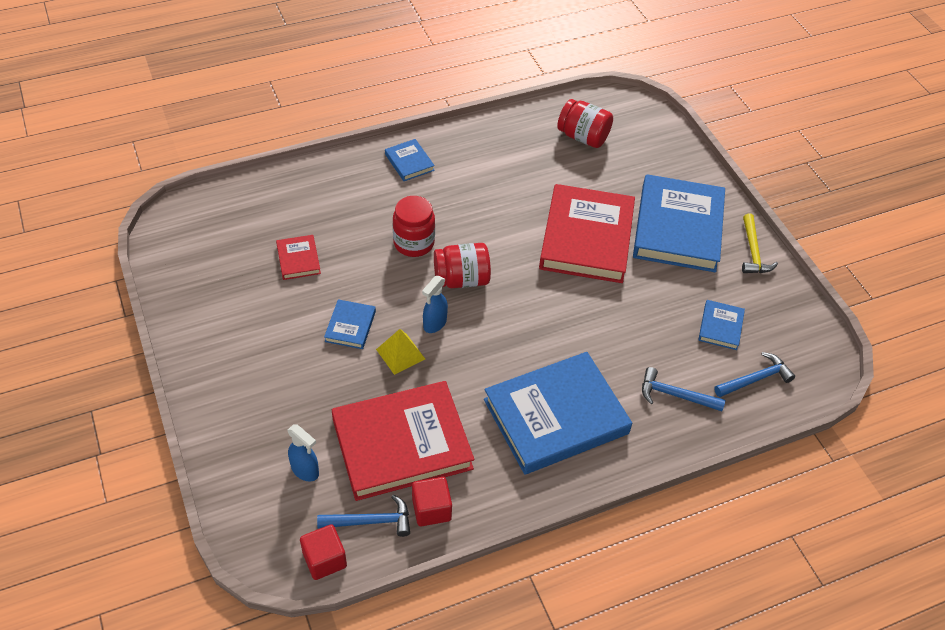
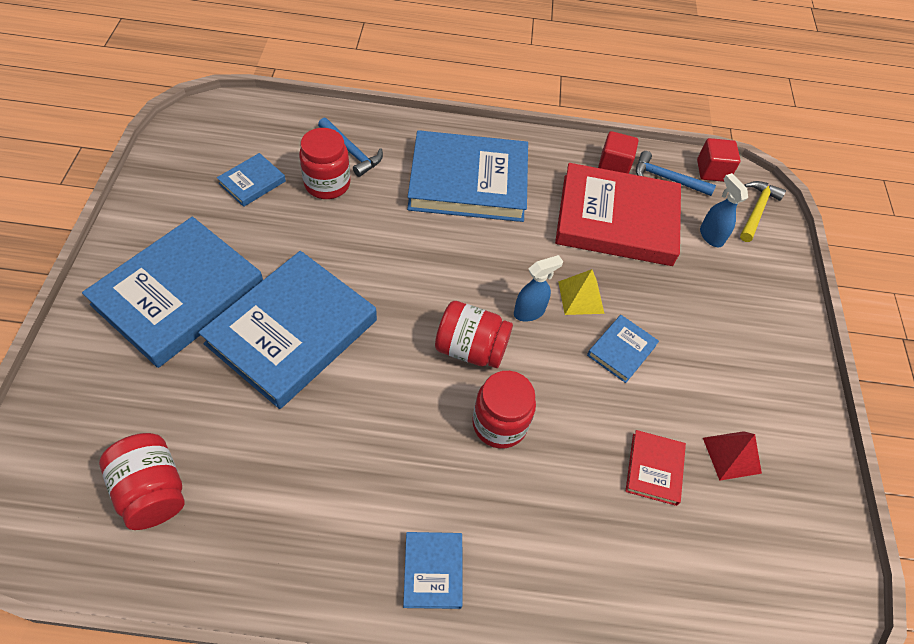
camera: 155 degrees left, 5 degrees up
(245, 289) = (731, 455): none -> red pyramid
(586, 238) = (292, 332): red book -> blue book
(665, 354) = (327, 184): none -> red jar
(753, 252) = (134, 232): yellow hammer -> yellow hammer (756, 210)
(755, 379) = (271, 133): blue hammer -> none

